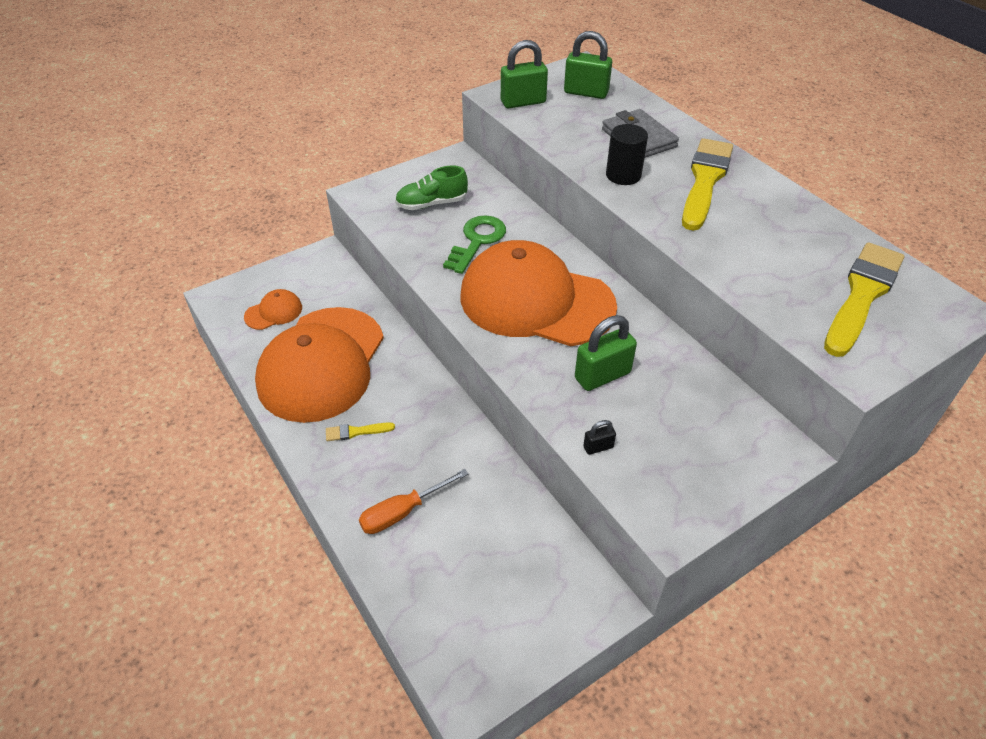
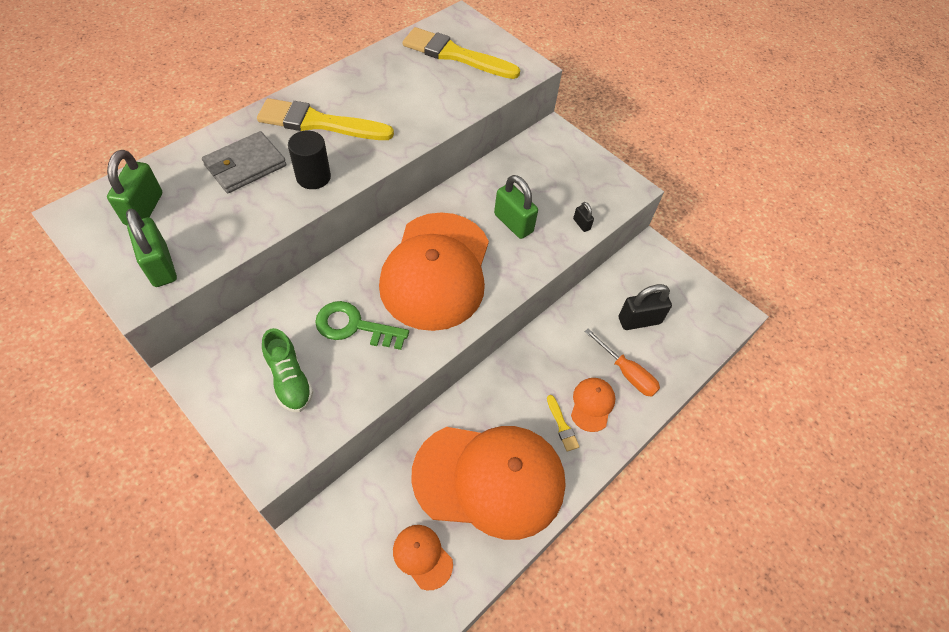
camera: 105 degrees left, 10 degrees up
(372, 465) = (592, 404): none -> orange cap
(476, 548) = (639, 320): none -> black padlock

